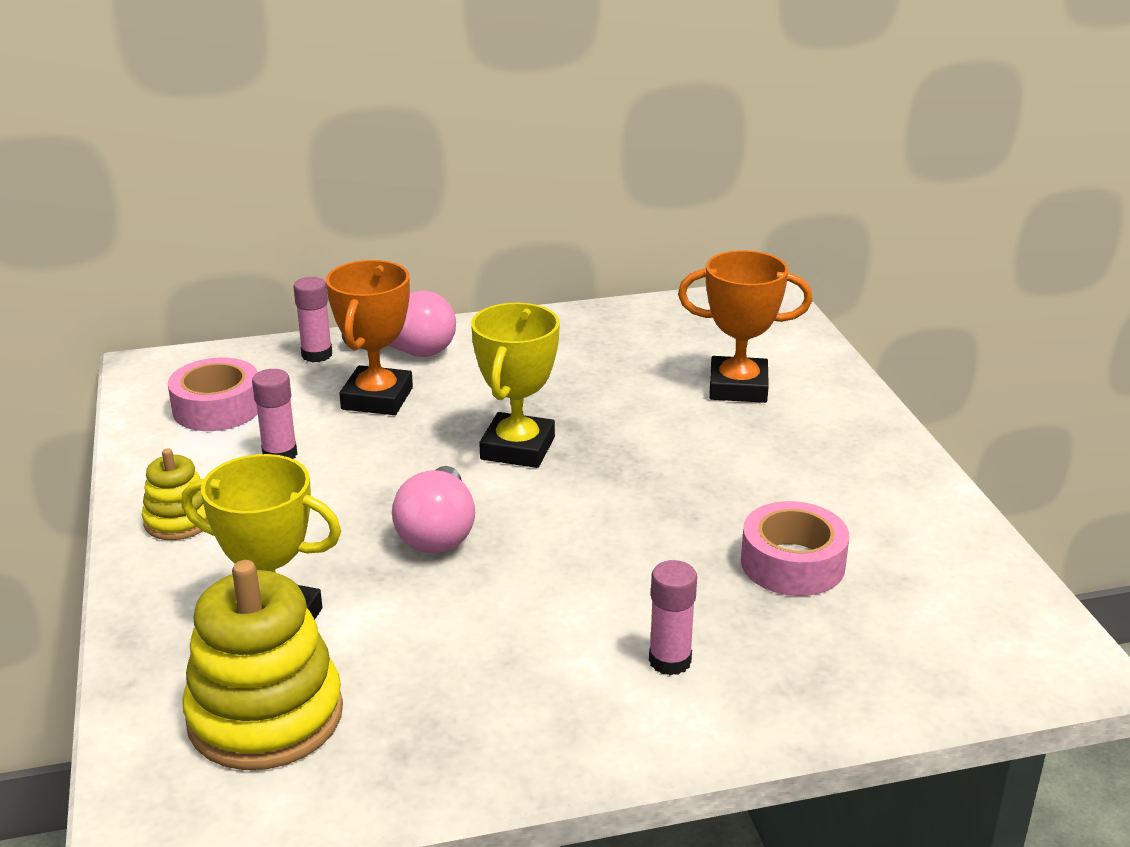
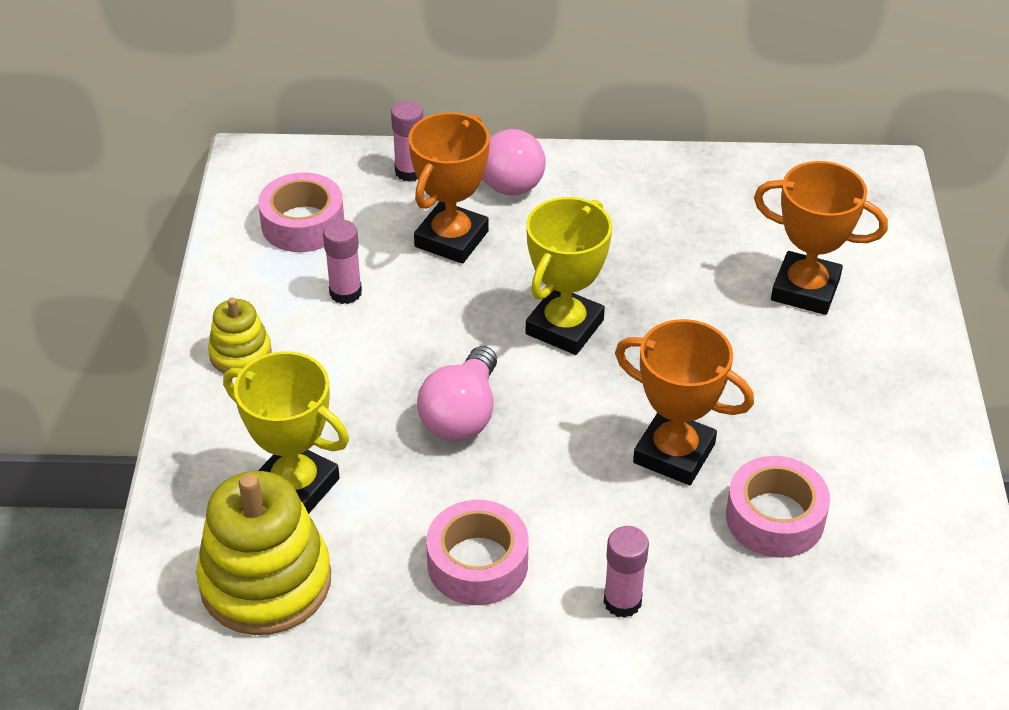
camera: 15 degrees right, 15 degrees up
(501, 656) = (477, 563): none -> pink tape
(669, 529) = (674, 453): none -> orange trophy

